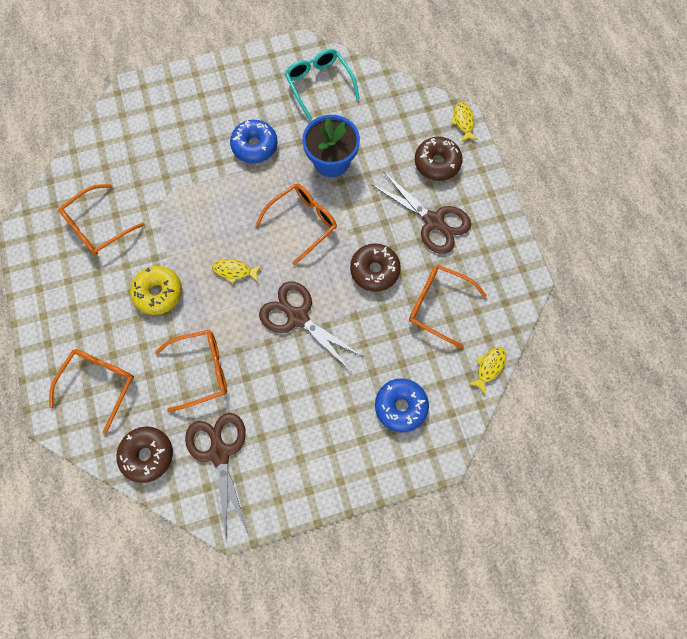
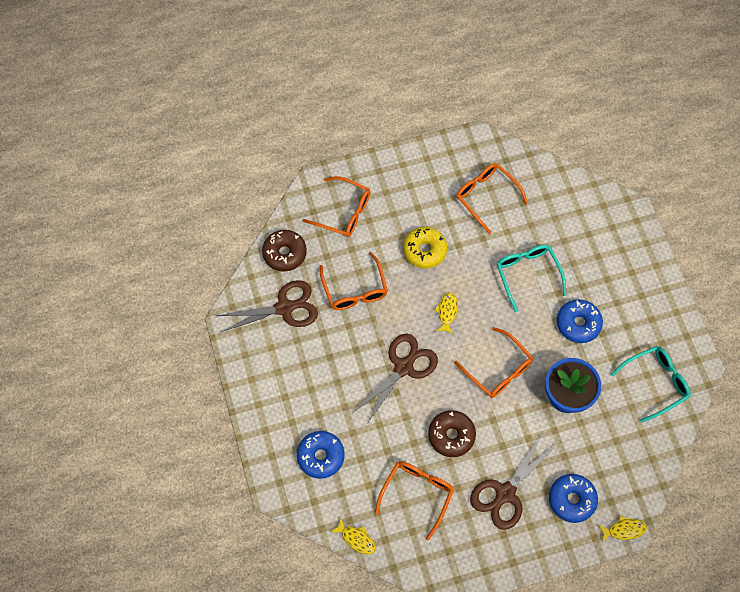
camera: 90 degrees right, 5 degrees down
(196, 190) = (527, 274): none -> turquoise glasses
(437, 163) = (571, 500): brown donut -> blue donut

